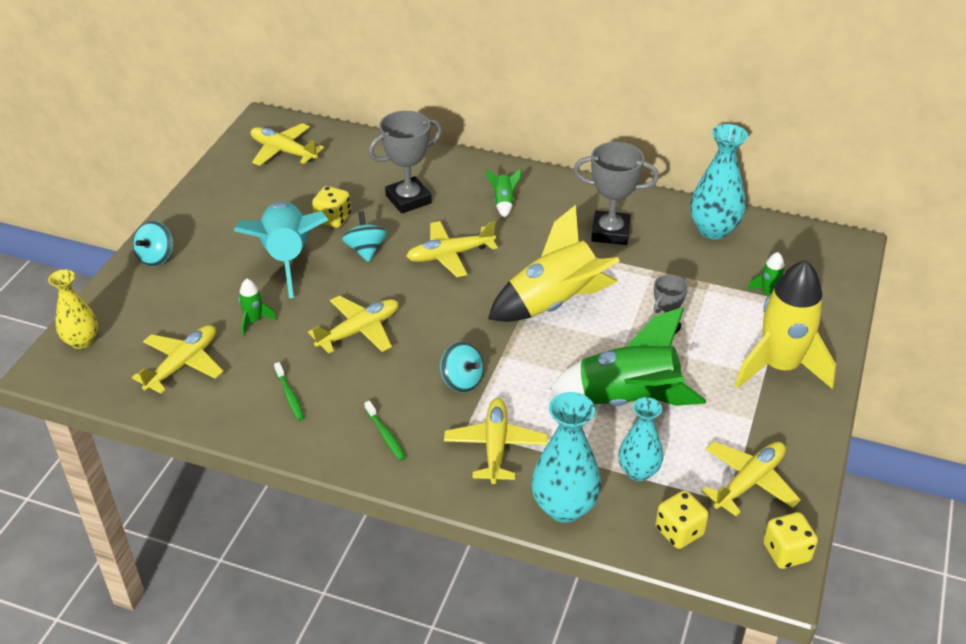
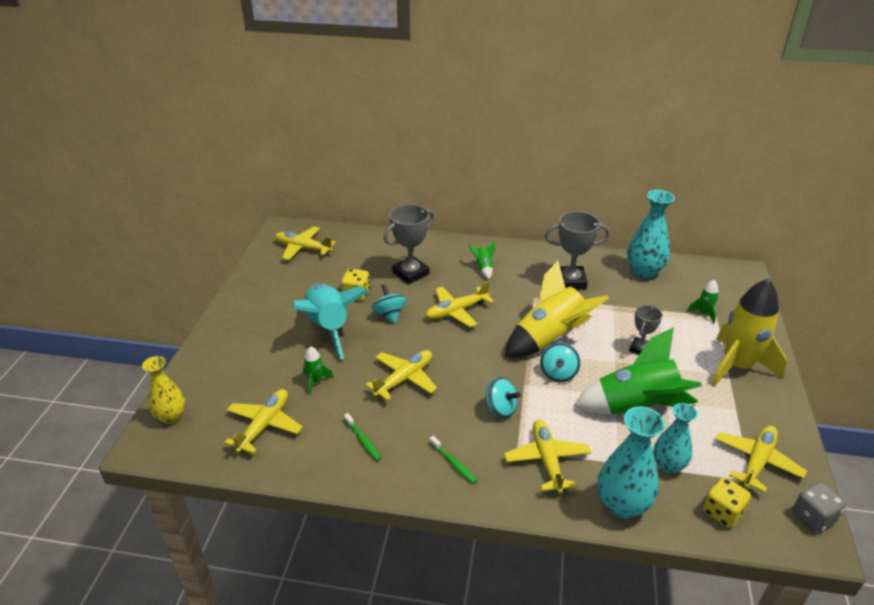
camera: 10 degrees left, 5 degrees down
(156, 257) = (220, 339): turquoise spinning top -> turquoise spinning top (558, 373)
(786, 552) = (813, 517): yellow dice -> grey dice

